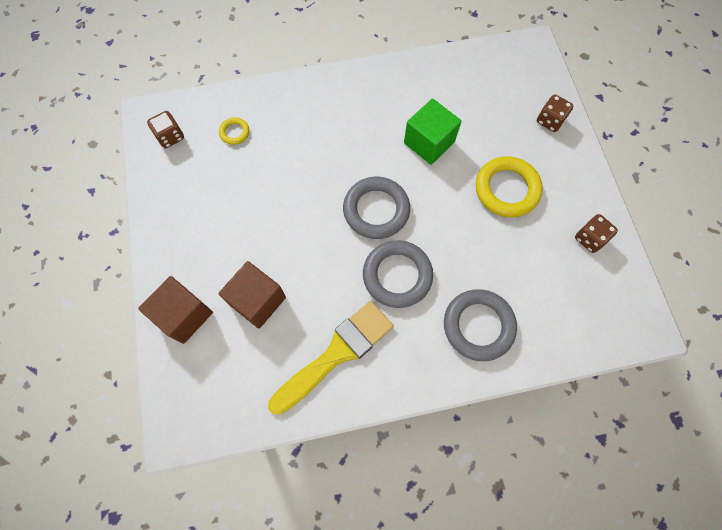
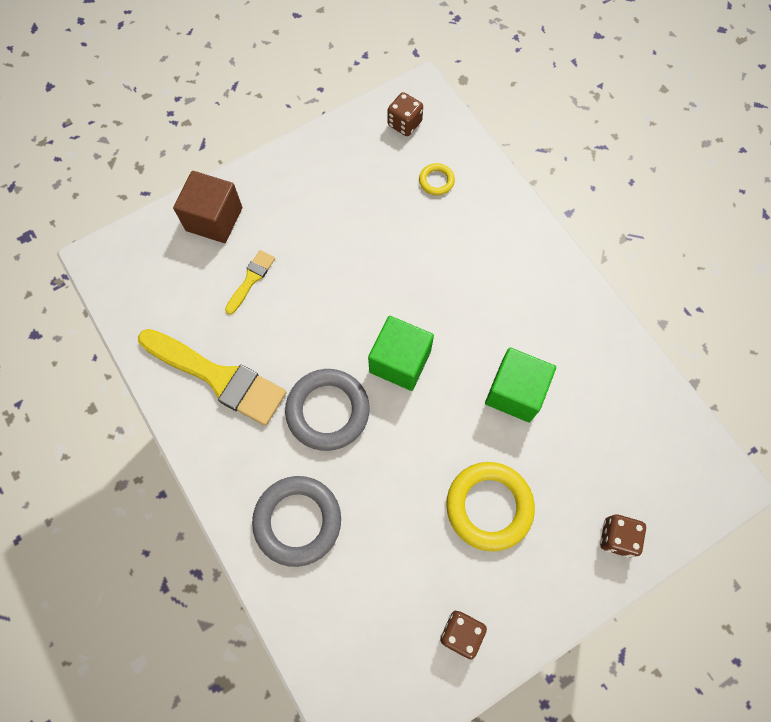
camera: 70 degrees right, 0 degrees up
(257, 301) = (251, 279): brown cube -> yellow brush
(376, 210) = (400, 361): grey ring -> green cube

